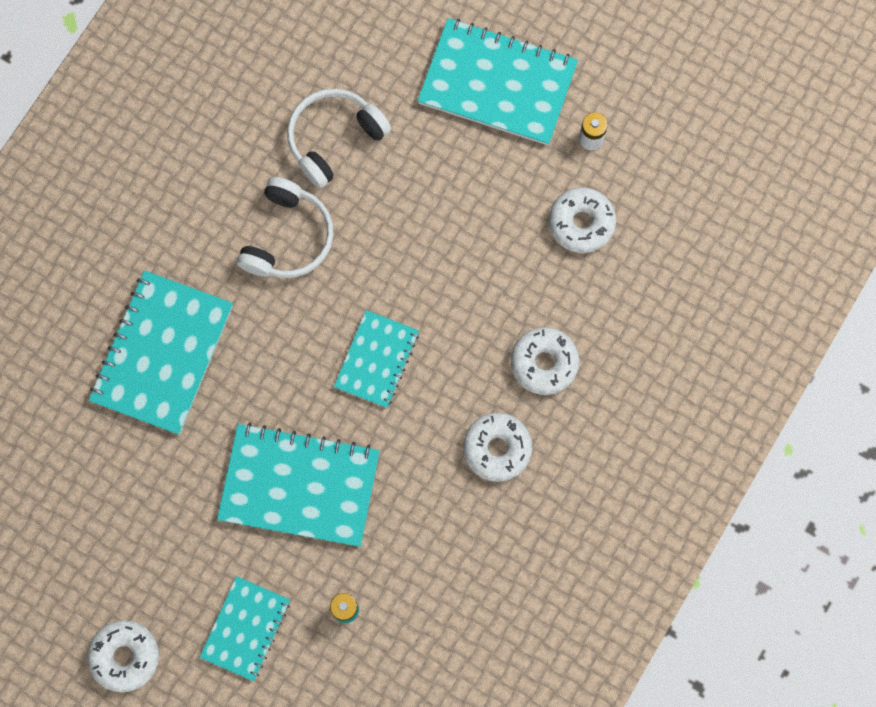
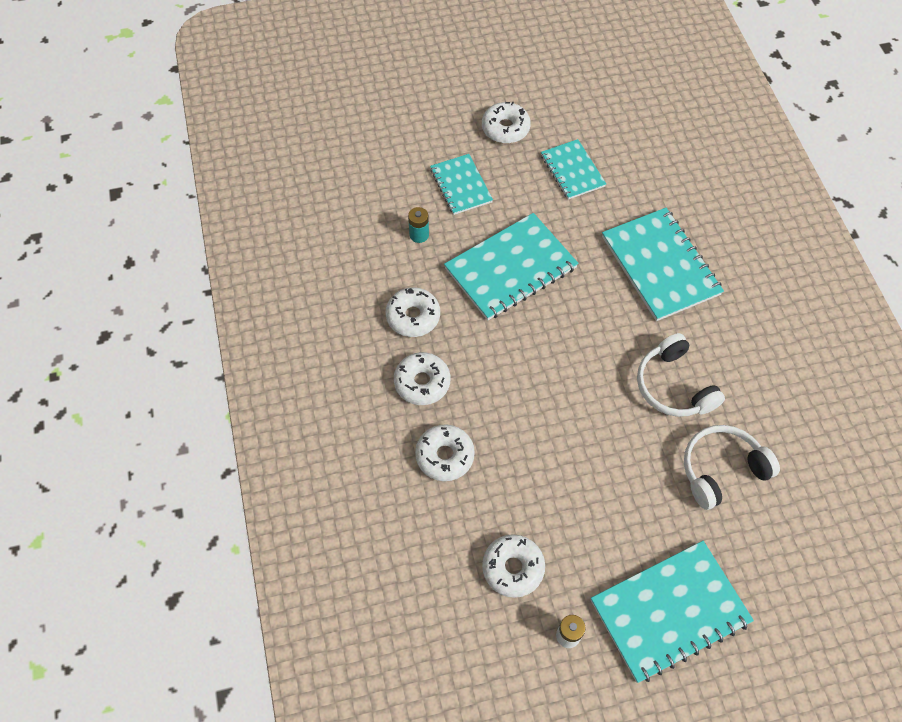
camera: 135 degrees right, 15 degrees down
(334, 138) = (721, 469): white headphones -> white headphones turned 120 degrees counterclockwise
(376, 360) = (544, 367): turquoise notebook -> turquoise notebook (572, 171)
(440, 523) = (413, 316): none -> white donut

